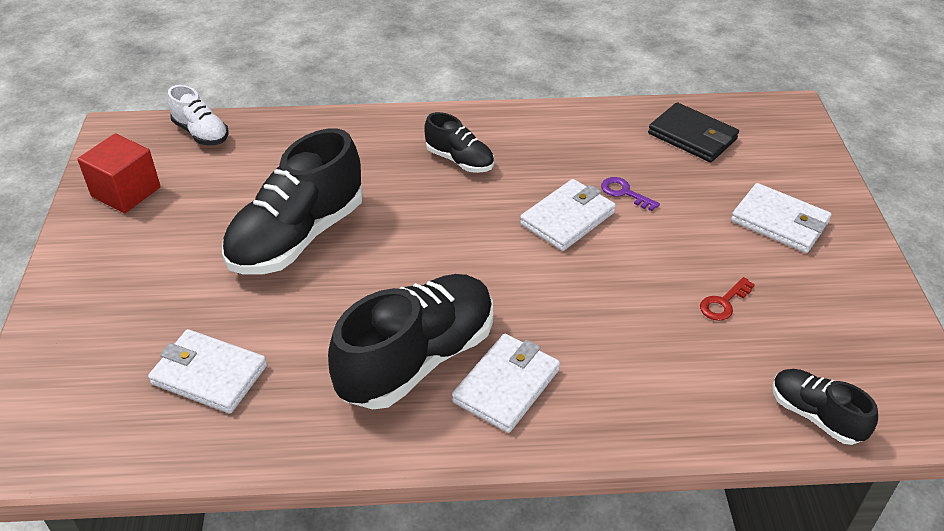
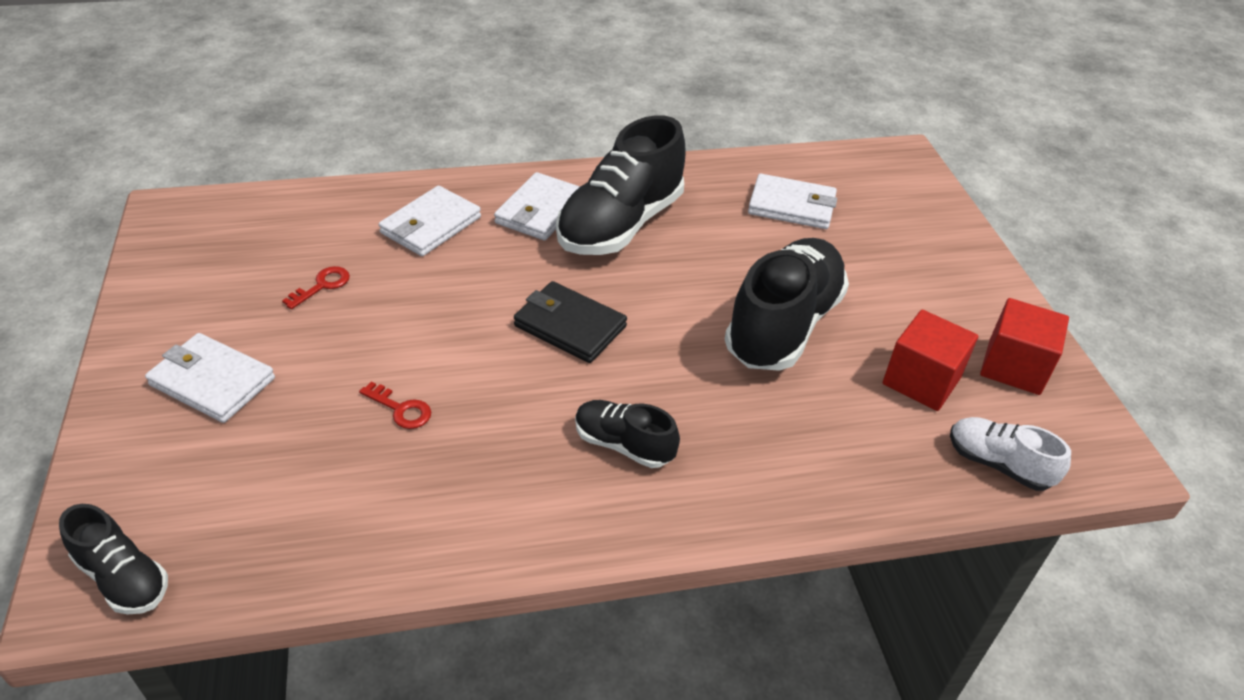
camera: 170 degrees right, 0 degrees up
(211, 187) = (921, 381): none -> red cube
(567, 218) = (478, 368): white wallet -> white wallet (431, 225)
(624, 193) = (401, 409): purple key -> red key
(692, 136) = (274, 518): black wallet -> black wallet (570, 326)
(815, 415) = (278, 204): black shoe -> black shoe (123, 577)

